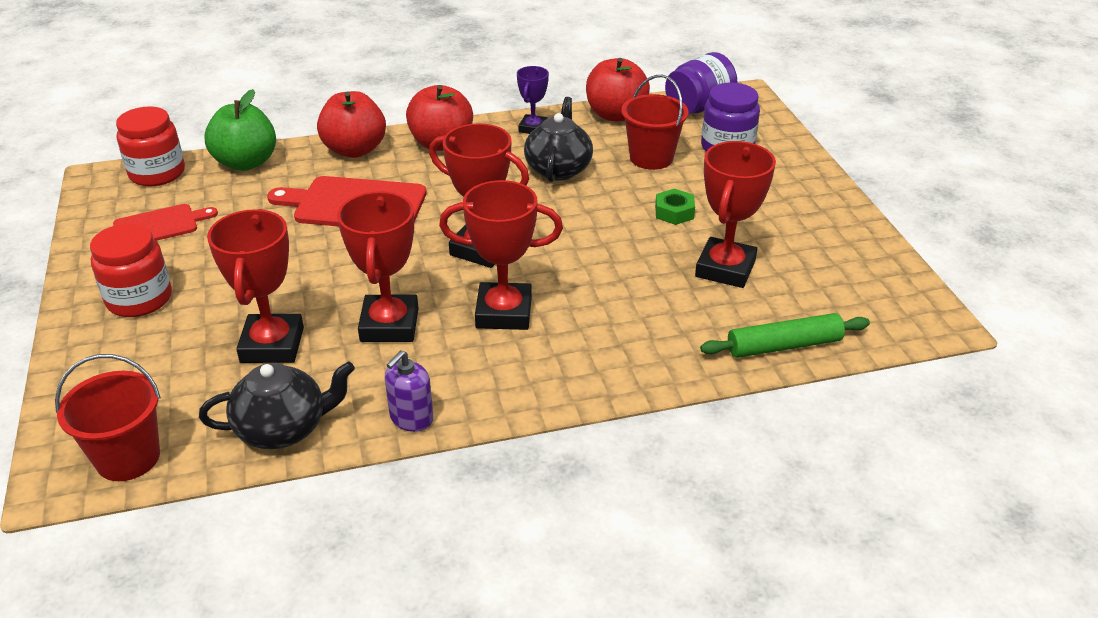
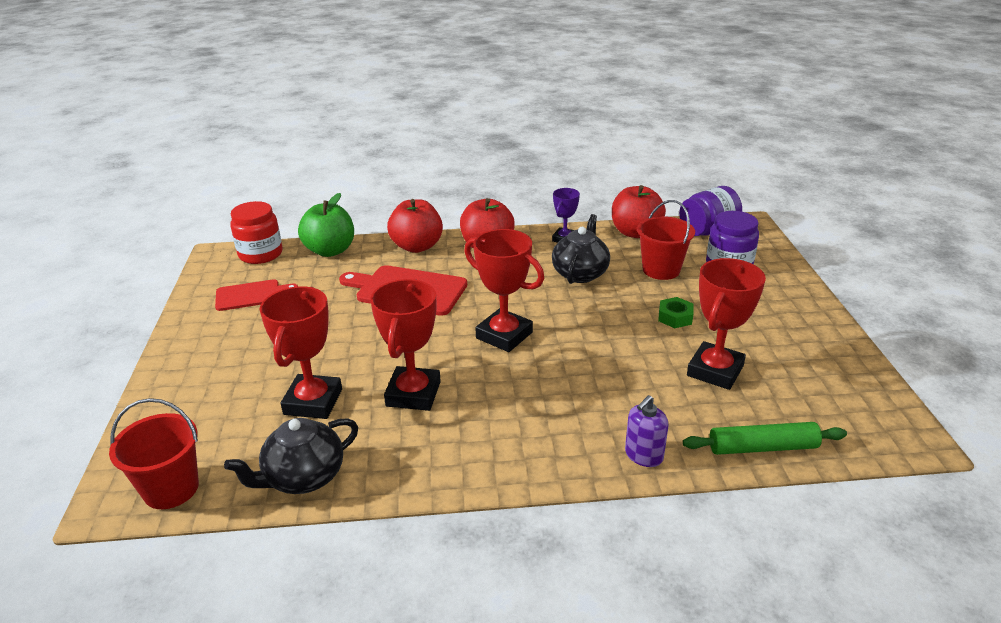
camera: 10 degrees right, 5 degrees down
(139, 299) = (219, 353): red jar -> none
(283, 429) = (303, 477): black teapot -> black teapot turned 150 degrees clockwise
(411, 418) = (414, 480): purple soap dispenser -> purple soap dispenser (643, 455)
(504, 312) = (512, 392): red trophy -> none

